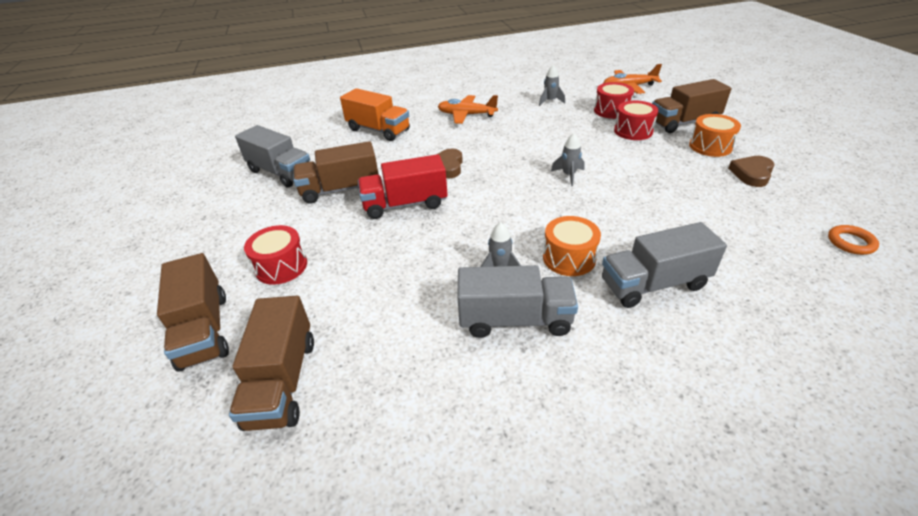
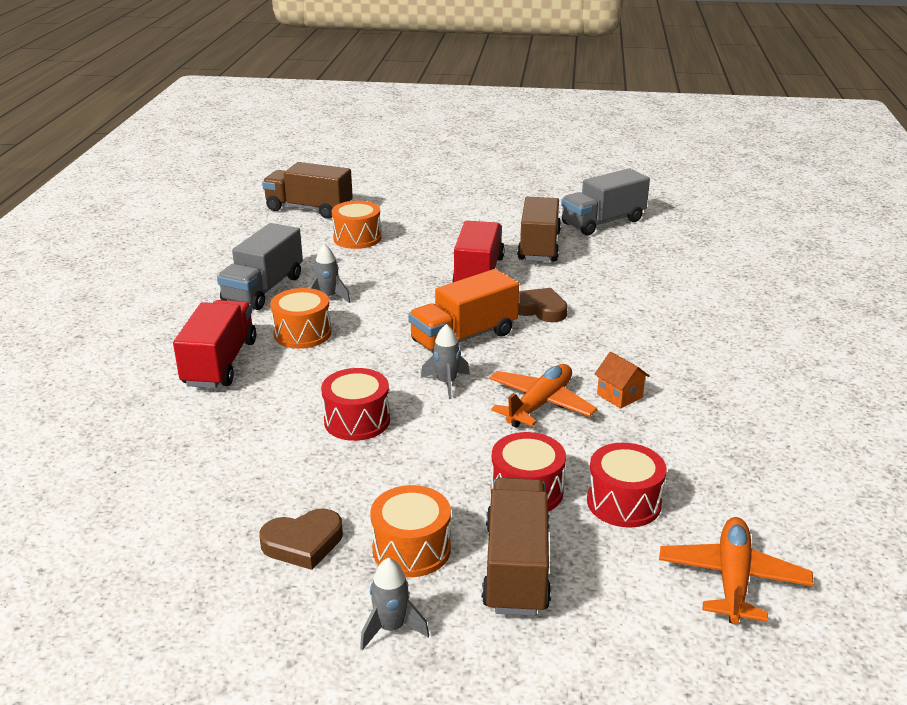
camera: 110 degrees right, 10 degrees down
(204, 330) = (386, 189): brown truck -> none
(281, 266) = (433, 214): red drum -> red drum (357, 421)
(361, 299) = (357, 238): none -> orange drum
(378, 130) = (679, 283): orange truck -> orange truck (464, 337)
(466, 115) = (692, 354): orange plane -> orange plane (540, 404)
(527, 125) = (619, 396): none -> orange house
(550, 101) = (706, 448): grey rocket -> grey rocket (391, 628)
(653, 284) = (220, 363): grey truck -> red truck
(752, 174) = (303, 543): brown heart -> brown heart turned 105 degrees clockwise
(851, 242) = (107, 528): orange ring -> none

